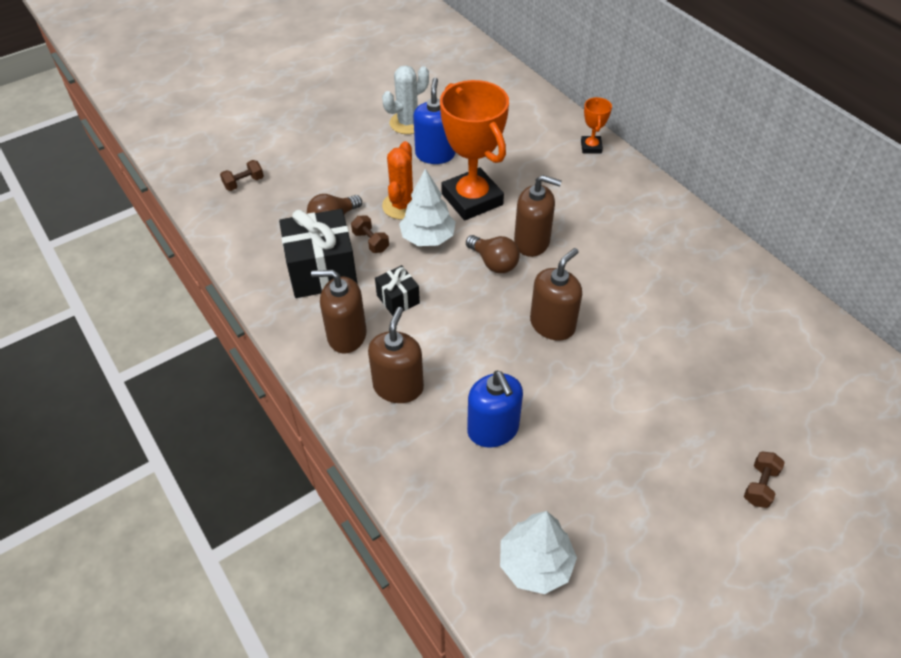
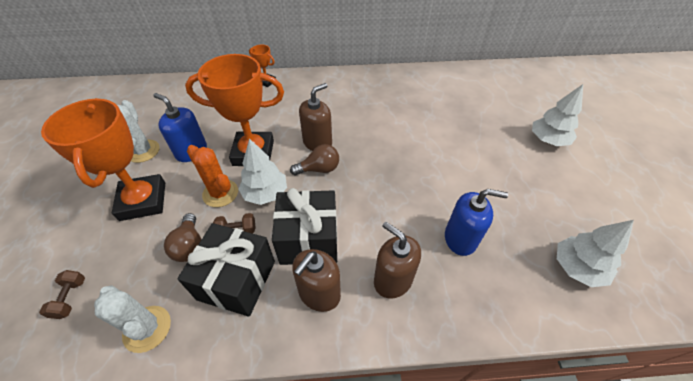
camera: 60 degrees left, 0 degrees up
(248, 242) = (147, 328): none -> white cactus
(355, 161) = (143, 201): none -> orange trophy
(398, 299) = (309, 240): black gift -> black gift, size x1.96
(552, 324) = (391, 166): brown soap dispenser -> none
(760, 486) = (548, 140): brown dumbbell -> white tree

